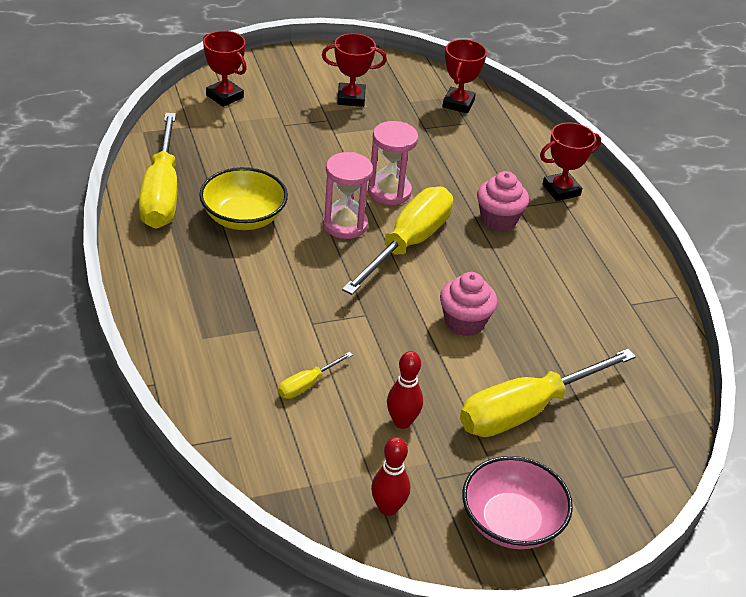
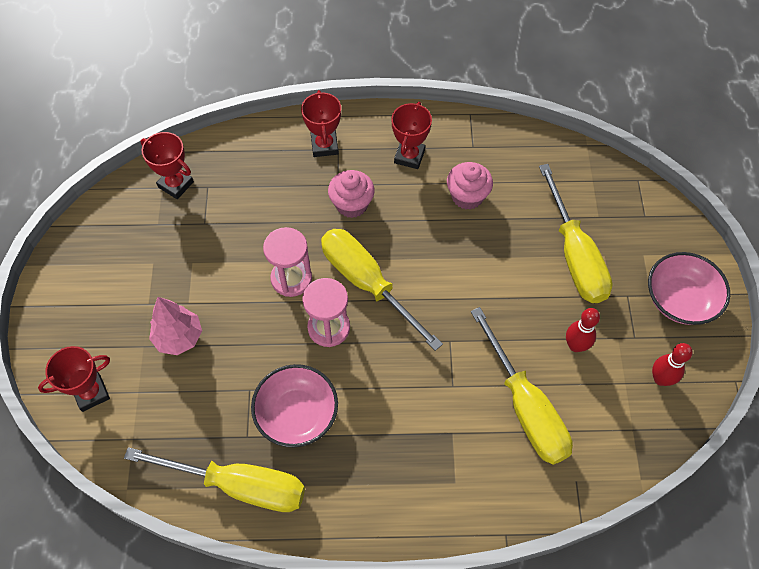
camera: 70 degrees left, 20 degrees up
(243, 217) = (297, 414): yellow bowl -> pink bowl
(296, 134) = (179, 337): none -> pink tree
(307, 385) = (525, 407): yellow screwdriver -> yellow screwdriver, size x2.28
(351, 98) = (136, 274): red trophy -> red trophy (409, 156)
(464, 322) = (473, 269): pink cupcake -> pink cupcake (467, 196)

